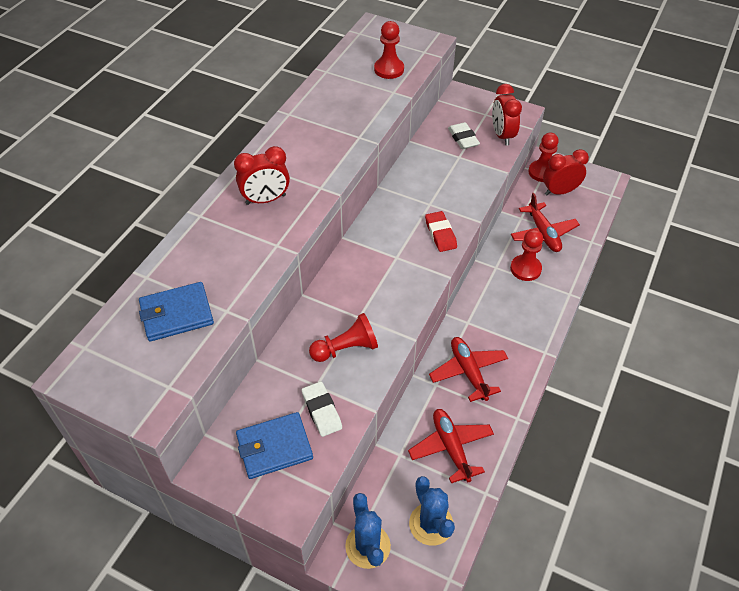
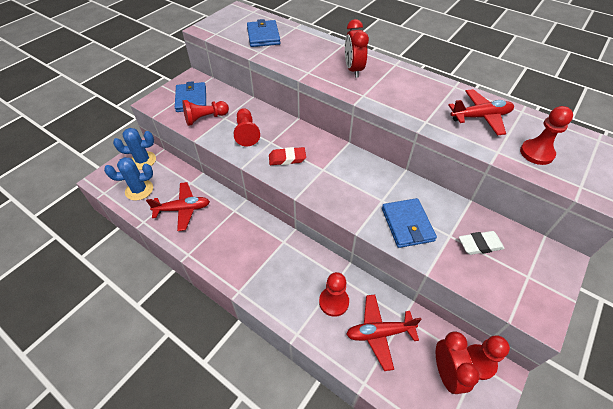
camera: 100 degrees right, 0 degrees up
(321, 411) = (205, 118): white eraser -> red pawn
(440, 234) = (344, 201): red eraser -> red eraser (287, 158)
(456, 185) = (407, 224): none -> blue wallet
(468, 372) = (237, 232): red plane -> red plane (480, 117)
(502, 135) = (490, 284): red clock -> none

